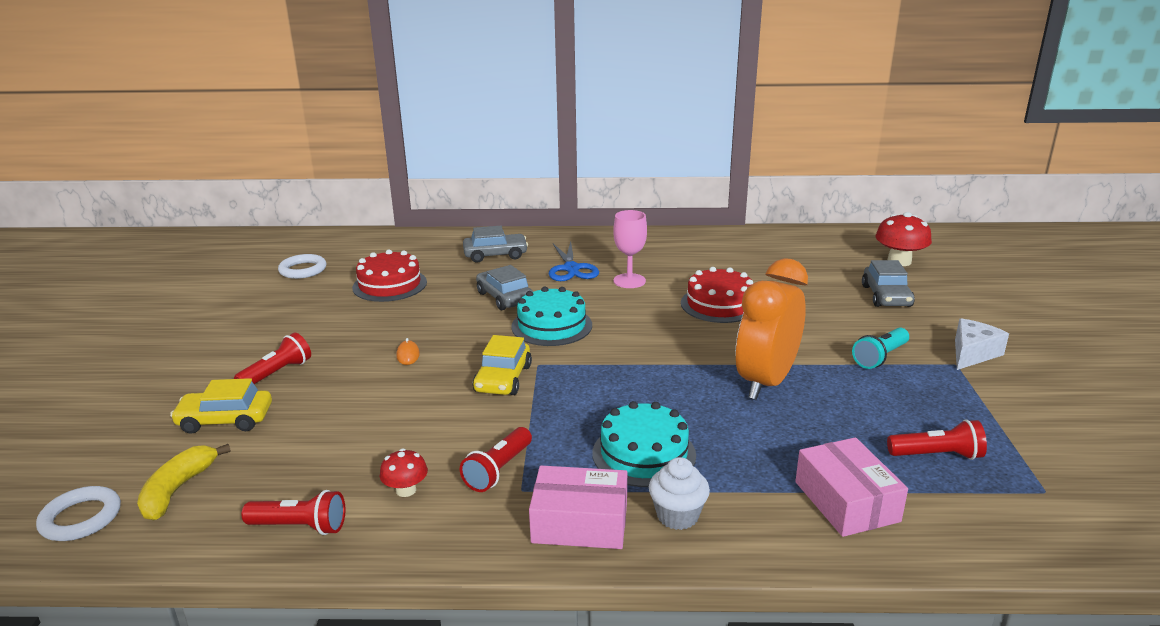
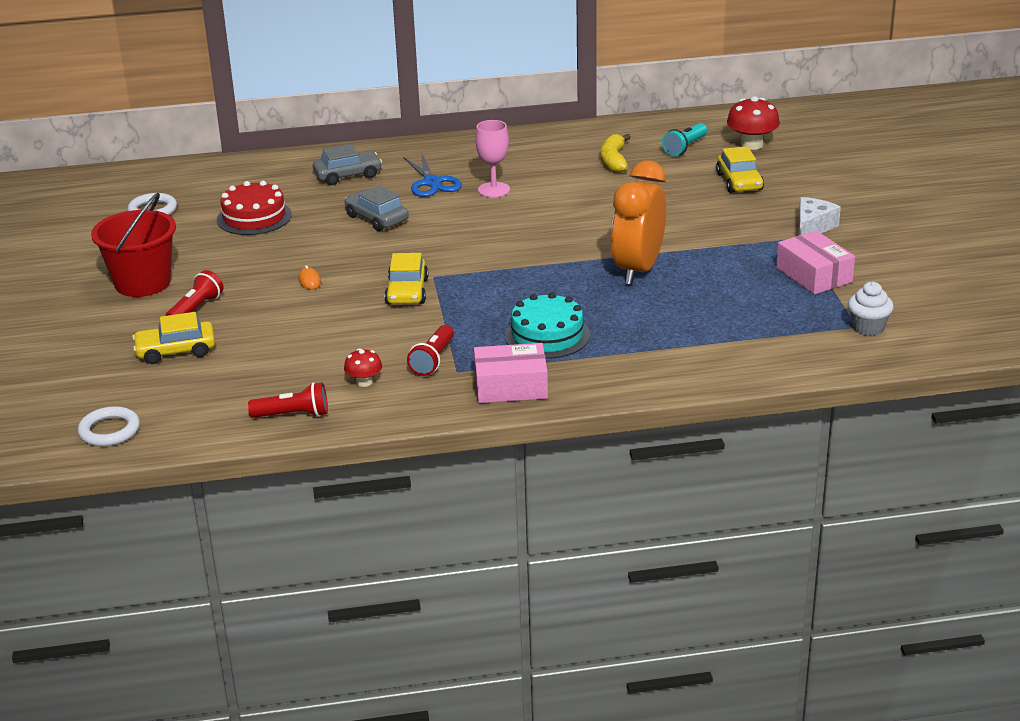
camera: 10 degrees left, 5 degrees up
(177, 490) = (174, 404): yellow banana -> yellow banana (614, 160)
(245, 339) = (142, 283): none -> red bucket
(551, 326) = (433, 241): turquoise cake -> none
(677, 516) = (584, 373): white cupcake -> white cupcake (868, 327)
(719, 304) = (585, 205): red cake -> none
(846, 501) = (709, 349): pink box -> pink box (814, 275)
(880, 357) = (734, 239): turquoise flashlight -> turquoise flashlight (685, 147)
(886, 296) = (739, 182): grey car -> yellow car
(937, 455) = (778, 310): red flashlight -> none

